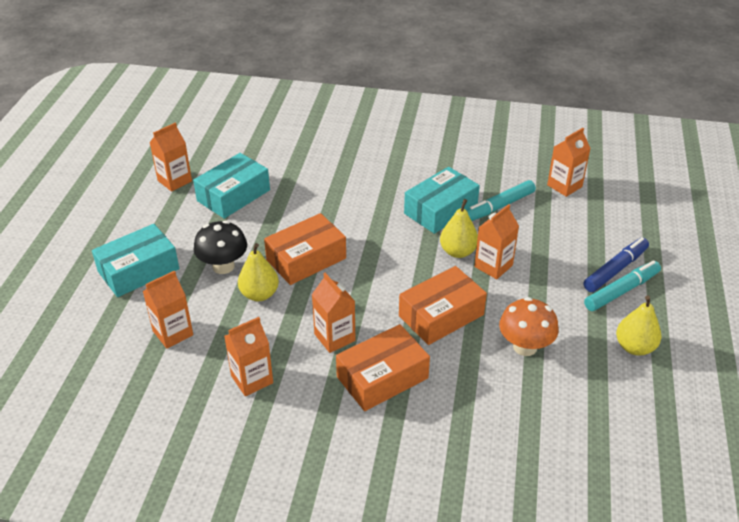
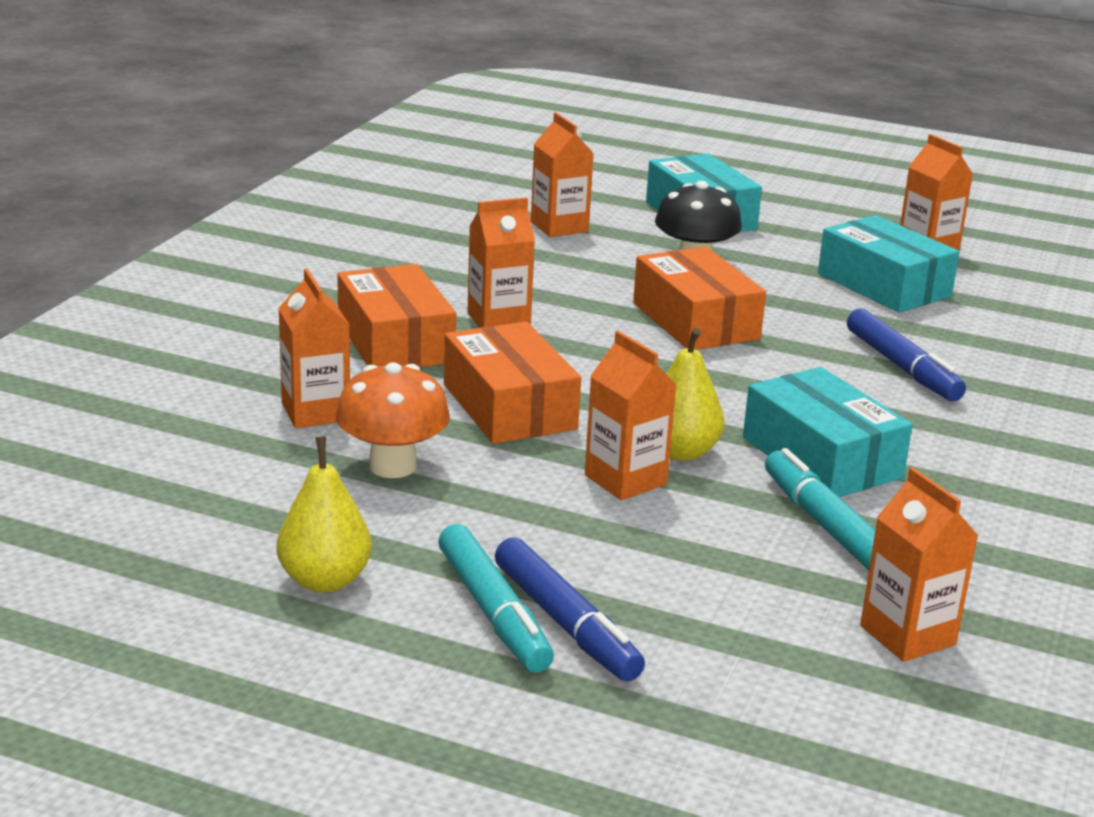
camera: 100 degrees right, 15 degrees down
(252, 379) = (444, 262): orange carton -> orange carton (315, 412)
(259, 294) = (619, 281): yellow pear -> none
(335, 188) = (902, 367): none -> blue marker

